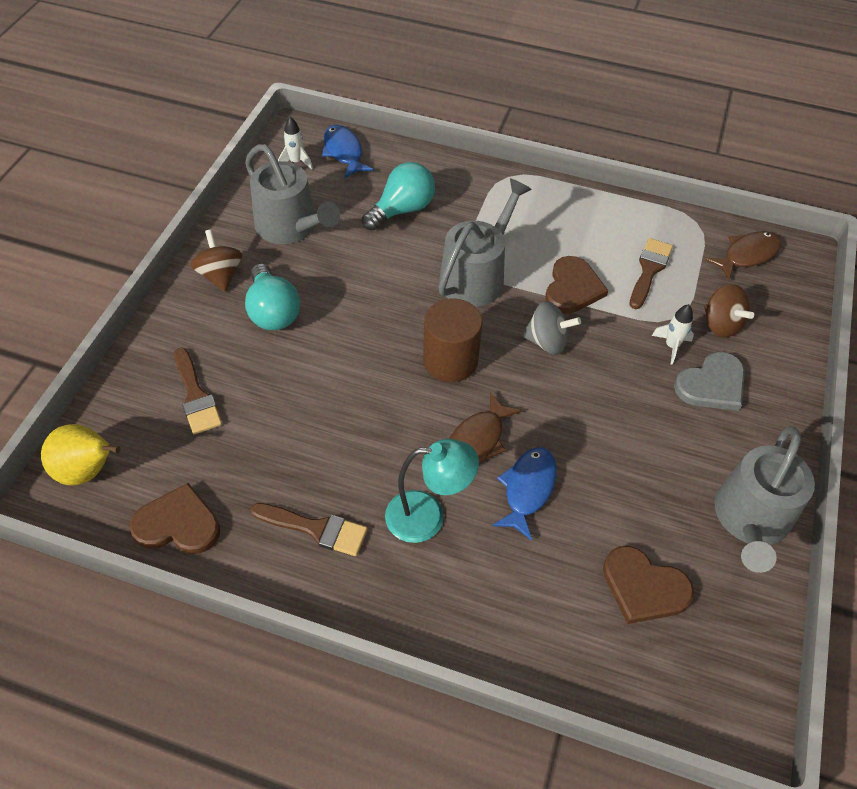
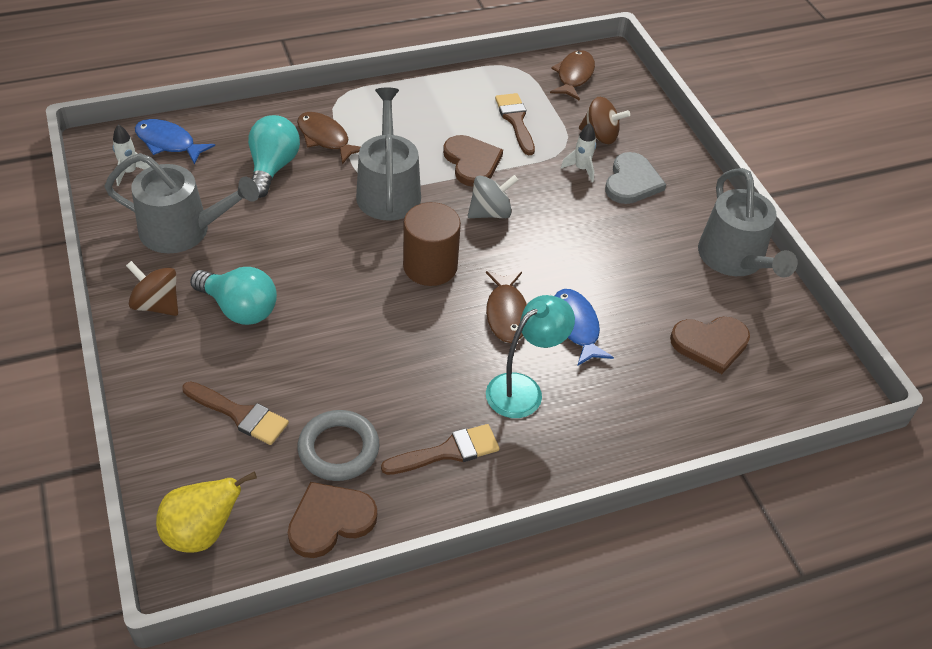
camera: 40 degrees left, 5 degrees down
(237, 470) = (338, 449): none -> grey ring
(466, 206) = (325, 138): none -> brown fish

